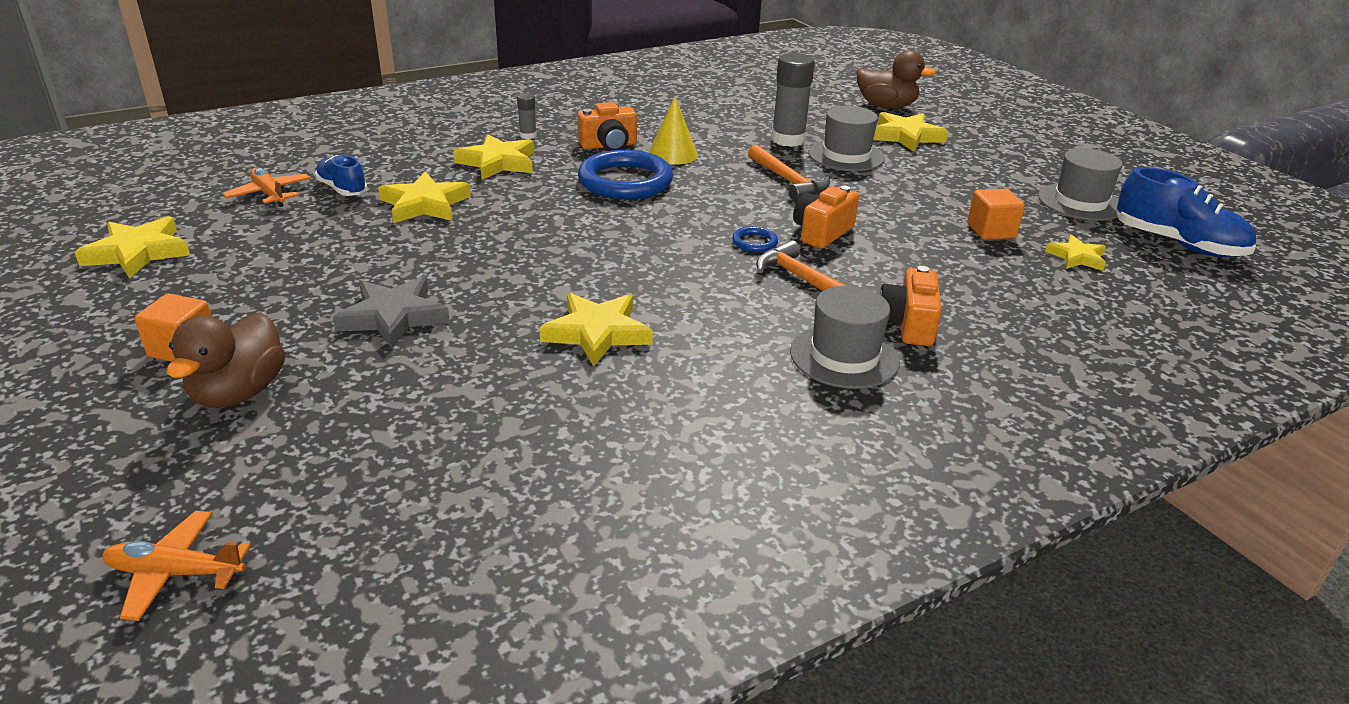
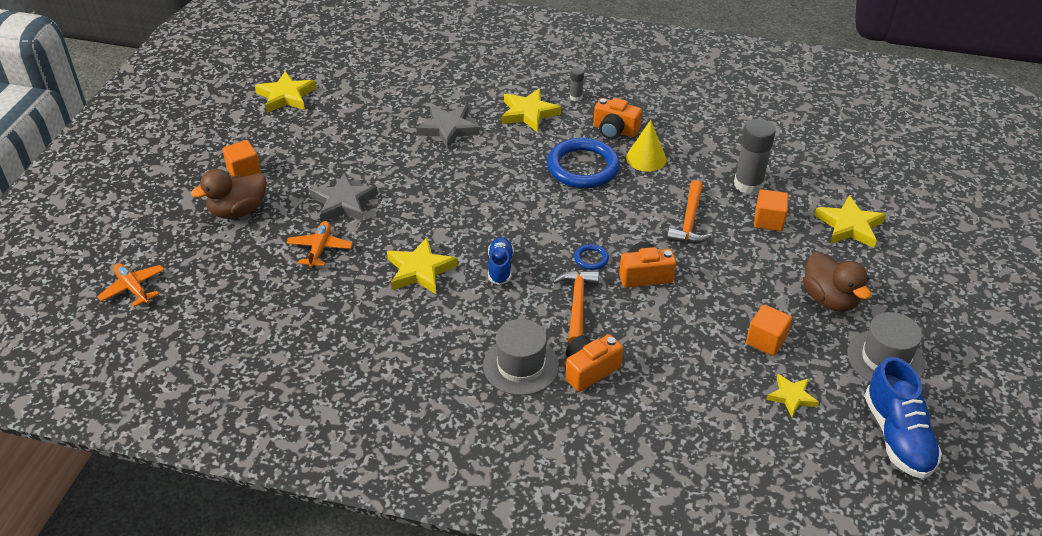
camera: 45 degrees right, 10 degrees up
(269, 194) = (383, 81): orange plane -> orange plane (320, 249)
(342, 189) = (421, 95): blue shoe -> blue shoe (500, 267)
(424, 204) = (448, 129): yellow star -> grey star
(846, 156) = (768, 221): grey hat -> orange cube
(886, 107) = (884, 189): brown duck -> brown duck (829, 299)

